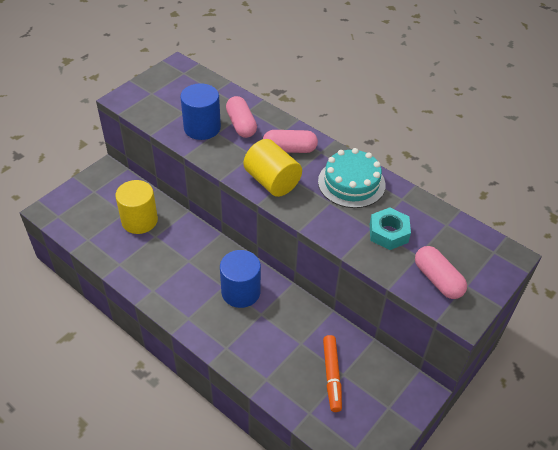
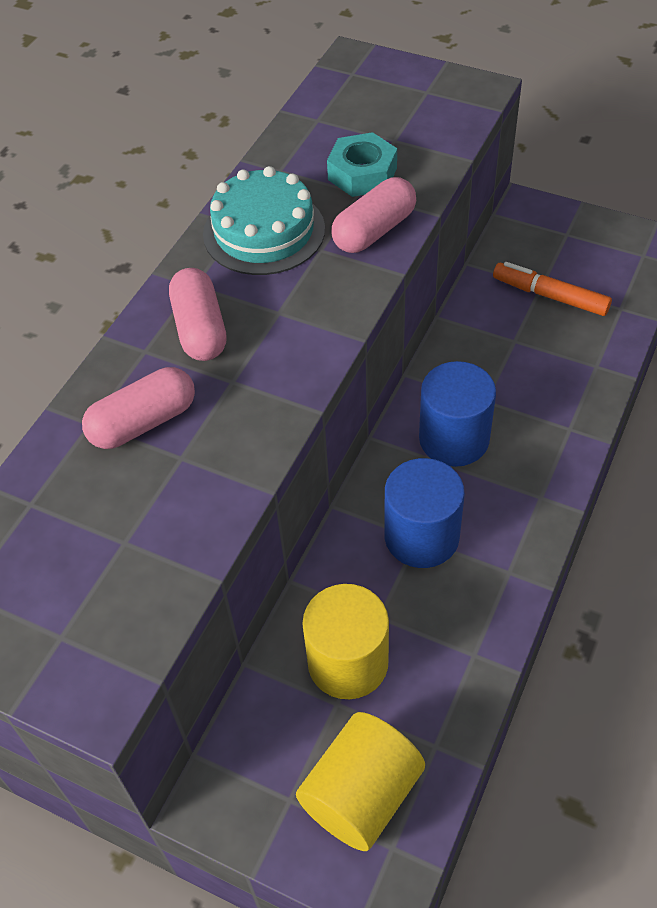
camera: 100 degrees left, 5 degrees up
(202, 128) = (171, 488): blue cylinder -> blue cylinder (421, 536)
(272, 181) = (298, 334): yellow cylinder -> yellow cylinder (361, 795)
(332, 375) = (550, 296): orange marker -> orange marker turned 135 degrees counterclockwise
(437, 280) = (430, 117): pink capsule -> pink capsule (374, 231)

